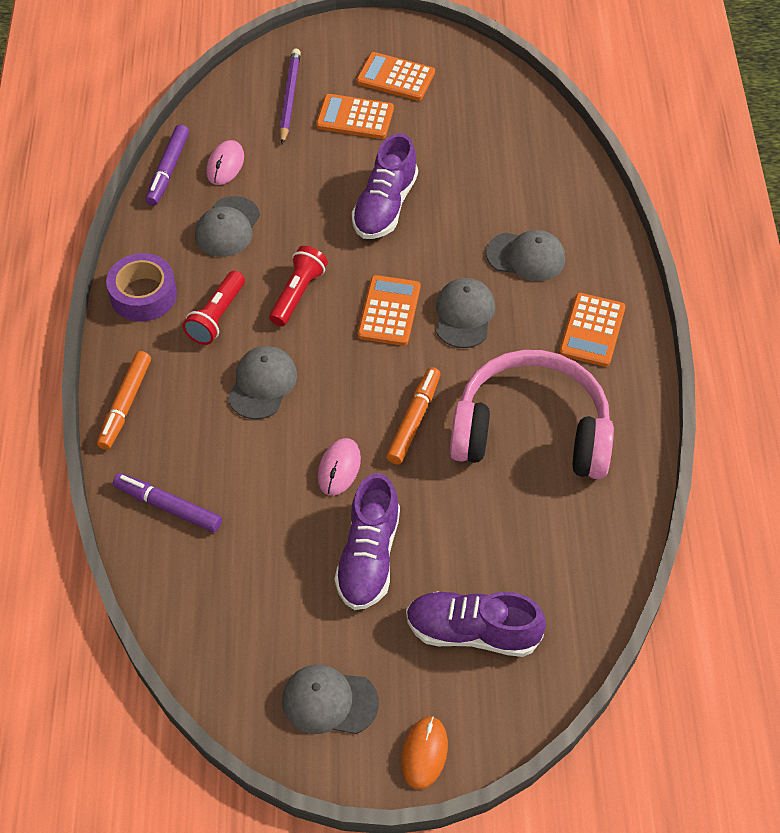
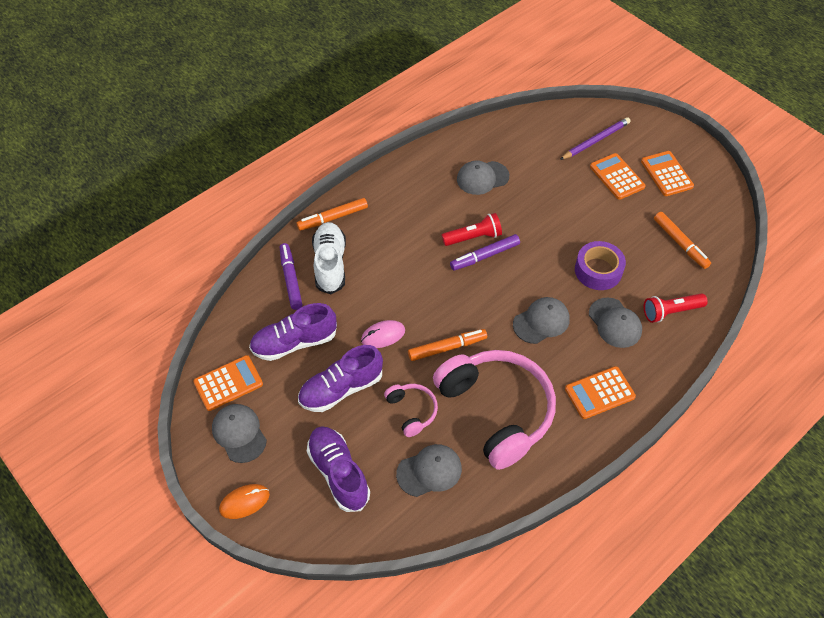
camera: 50 degrees right, 0 degrees up
(143, 295) = (404, 176): purple tape -> purple tape (598, 270)
(168, 170) = (490, 128): purple marker -> purple marker (484, 256)
(189, 452) = (330, 264): none -> white shoe
(217, 317) = (422, 215): red flashlight -> red flashlight (670, 312)
(225, 165) = (520, 148): pink mouse -> none
(262, 384) = (401, 264): grey cap -> grey cap (429, 471)
(385, 206) = (573, 233): purple shoe -> purple shoe (294, 342)
(389, 311) = (506, 285): orange calculator -> orange calculator (228, 383)
(460, 508) = (412, 411): none -> pink headphones
(488, 134) = (680, 243): none -> orange marker

